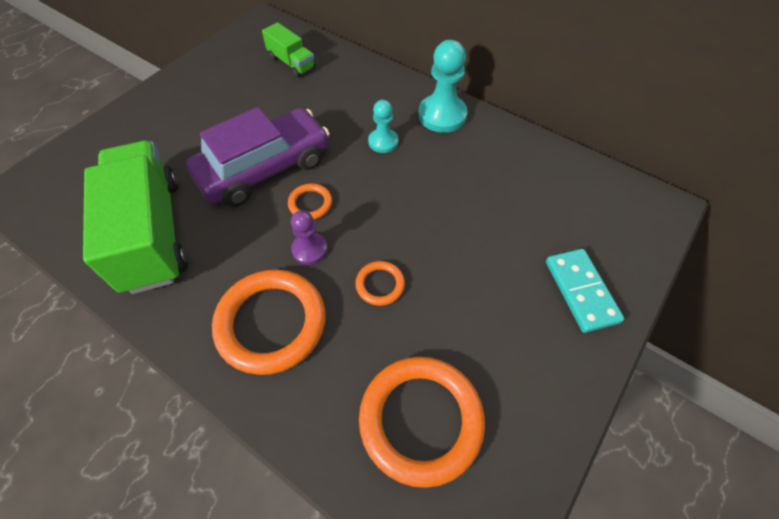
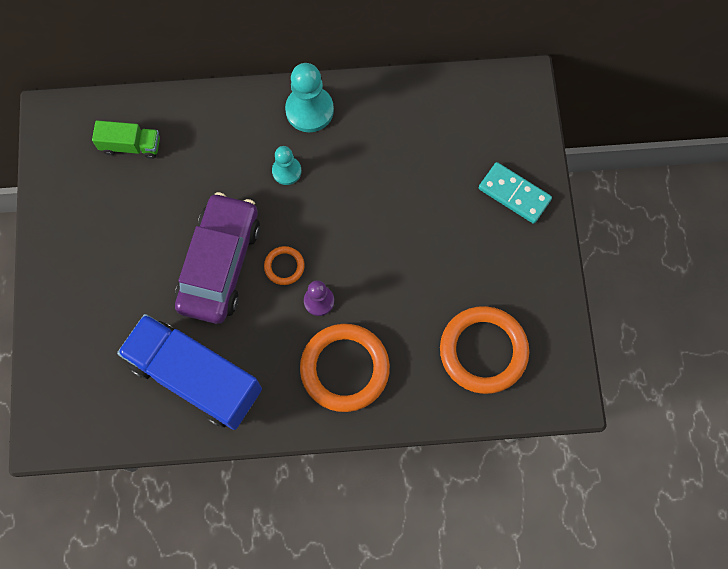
camera: 40 degrees left, 15 degrees up
(153, 233) = (196, 377): green truck -> blue truck
(380, 284) = (388, 288): orange ring -> none

